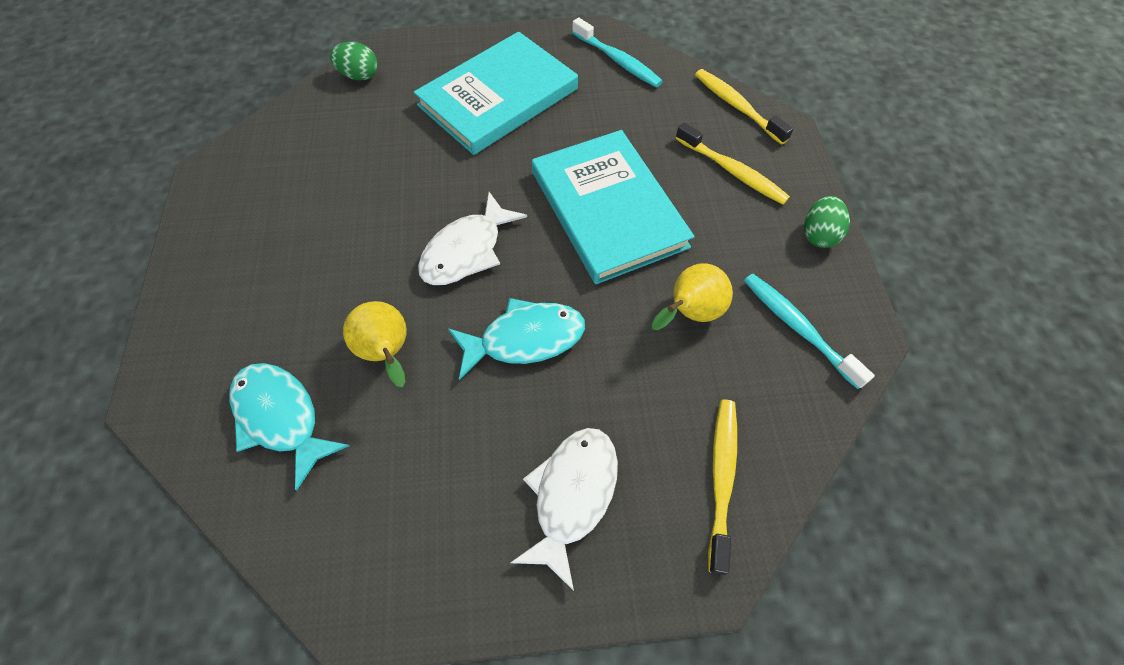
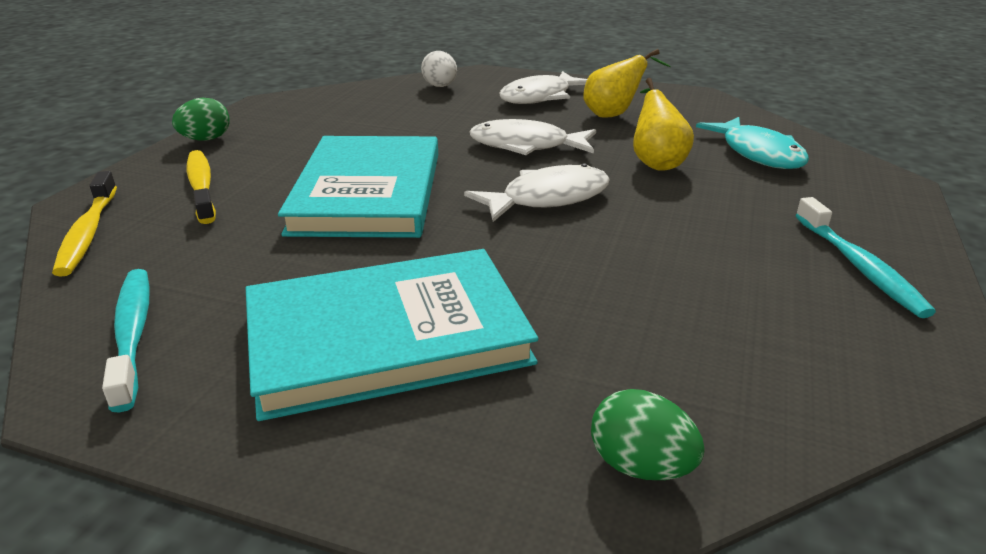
camera: 155 degrees left, 30 degrees down
(525, 339) = (526, 146): turquoise fish -> white fish
(690, 313) = (376, 131): yellow pear -> yellow pear (614, 114)
(721, 478) = (440, 86): yellow toothbrush -> white egg
(798, 328) = (307, 112): turquoise toothbrush -> turquoise toothbrush (859, 266)

